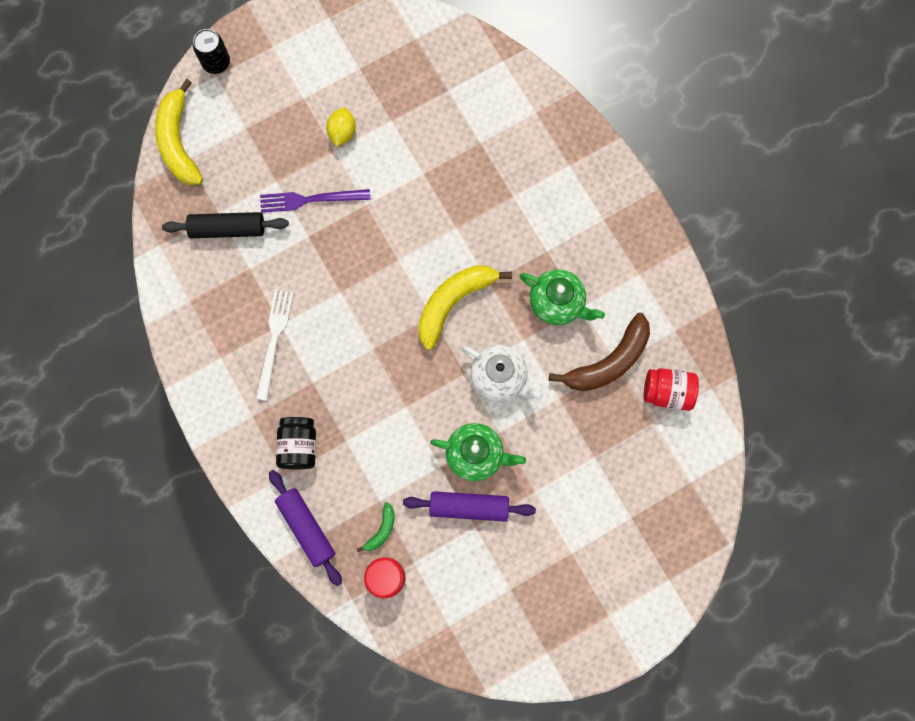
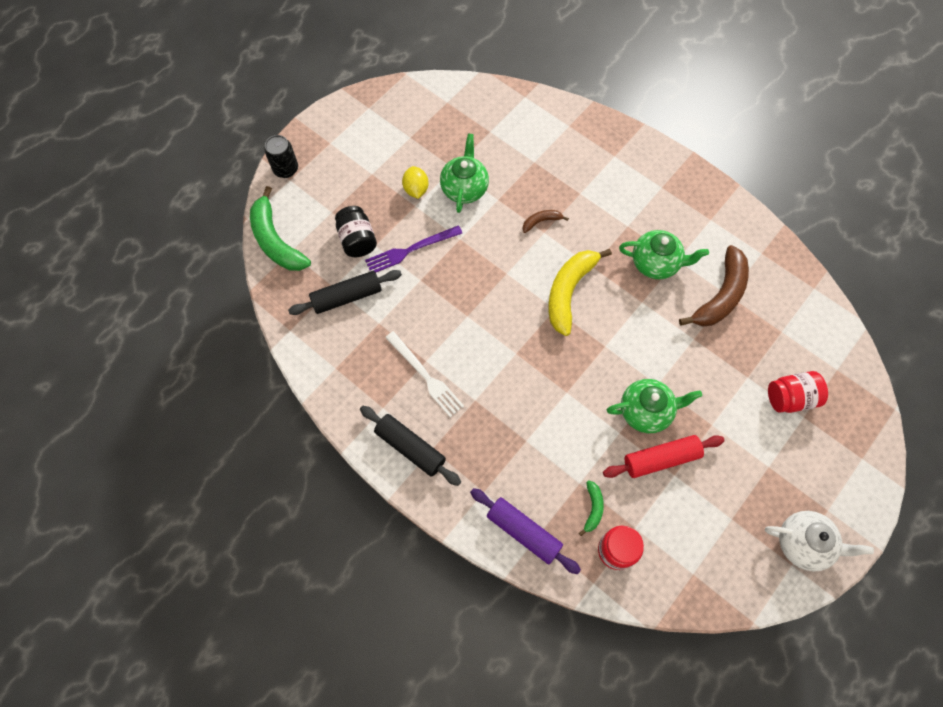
camera: 20 degrees left, 10 degrees down
(178, 142) = (276, 241): yellow banana -> green banana
(232, 407) = (410, 447): none -> black rolling pin
(274, 340) = (425, 376): white fork -> white fork turned 150 degrees clockwise
(299, 446) = (485, 460): black jar -> black jar (357, 240)
(393, 148) = (464, 188): none -> green teapot
(458, 214) = (541, 221): none -> brown banana
(469, 507) = (661, 459): purple rolling pin -> red rolling pin
(499, 377) = (636, 339): white teapot -> white teapot (803, 543)
(667, 392) = (780, 303): red jar -> red jar (790, 398)

